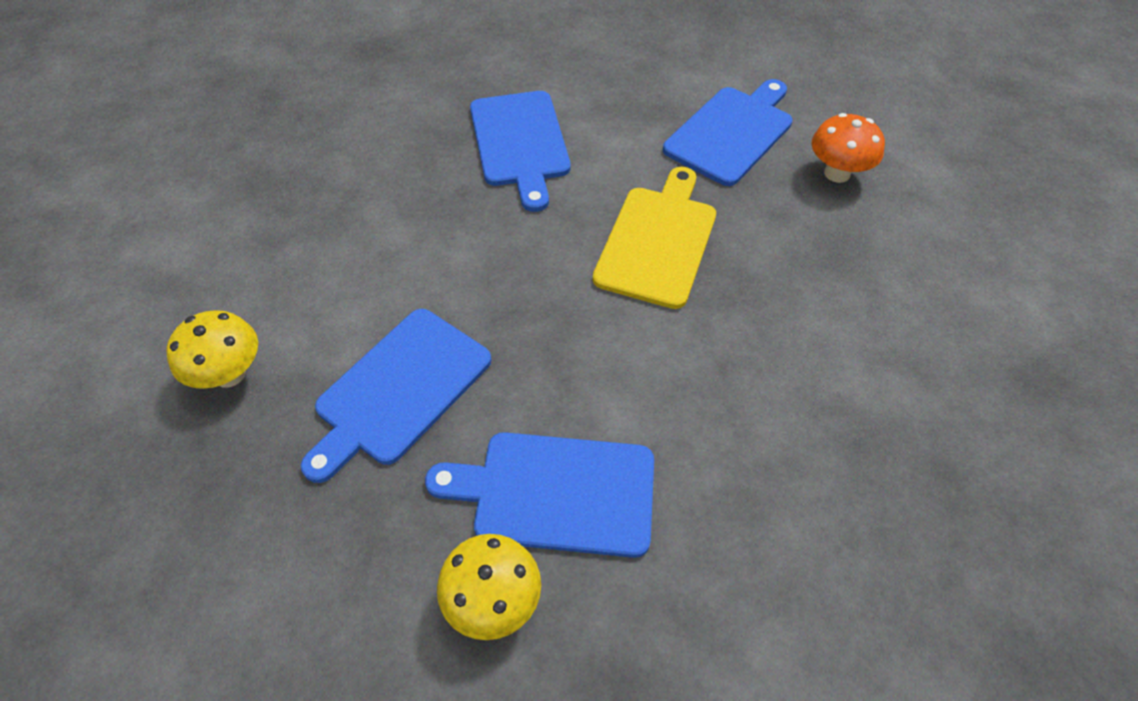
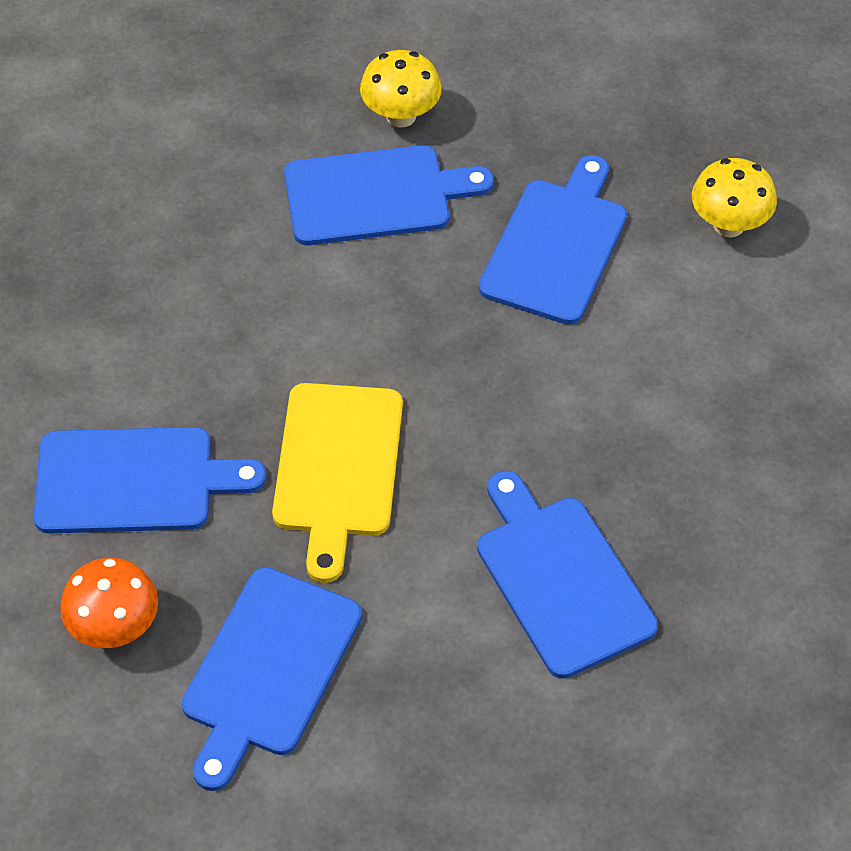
camera: 165 degrees right, 0 degrees up
(824, 264) = (134, 481): none -> blue cutting board

